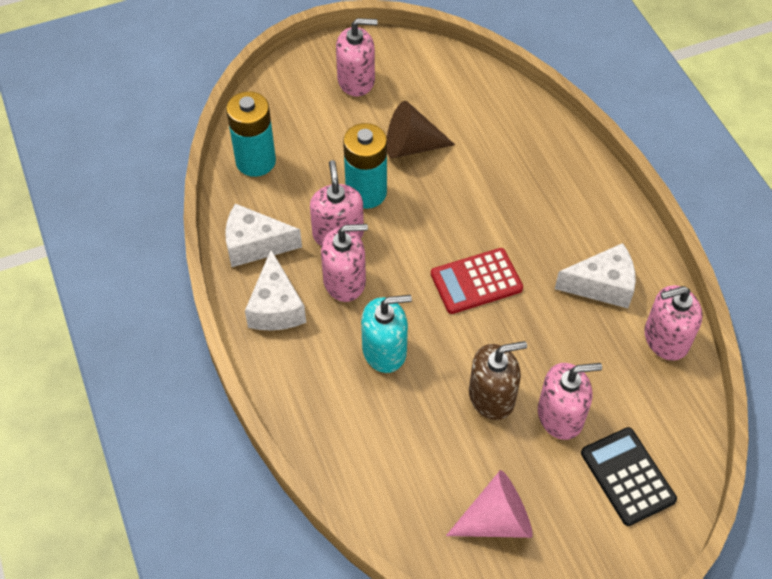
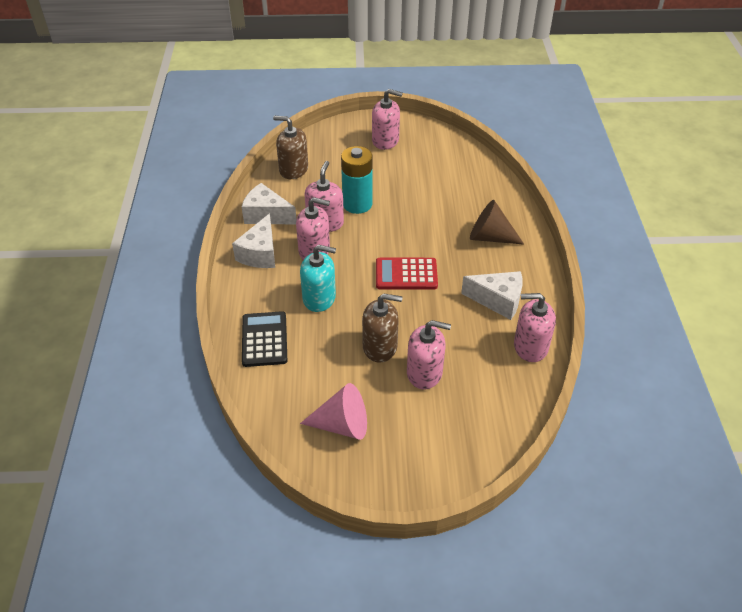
camera: 20 degrees right, 10 degrees down
(255, 161) = (293, 169): turquoise battery -> brown soap dispenser
(411, 146) = (403, 185): brown cone -> brown cone (490, 237)
(627, 476) = (455, 426): black calculator -> black calculator (264, 339)

